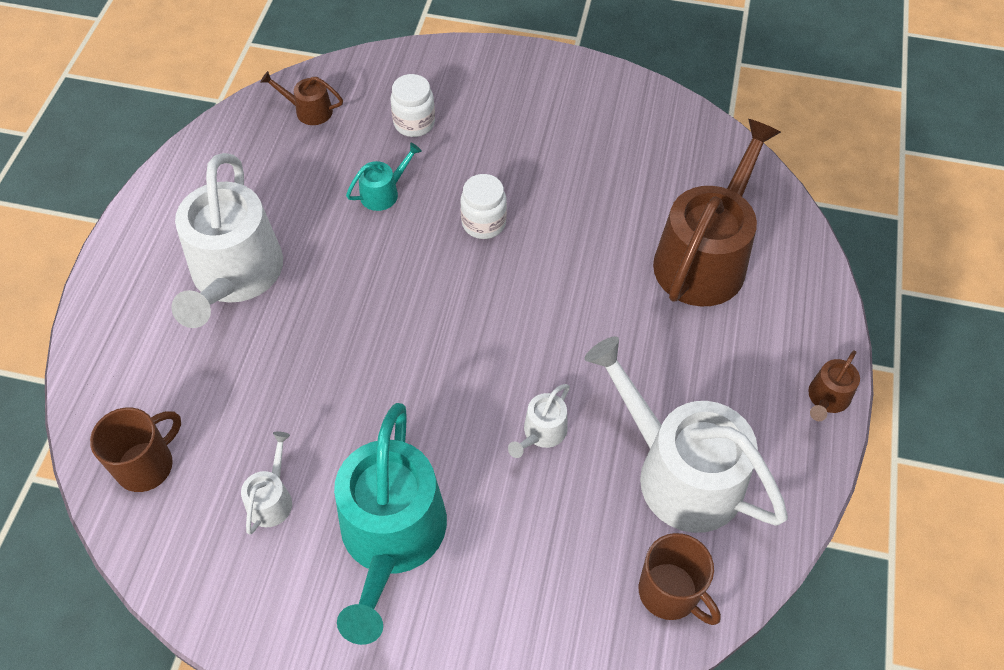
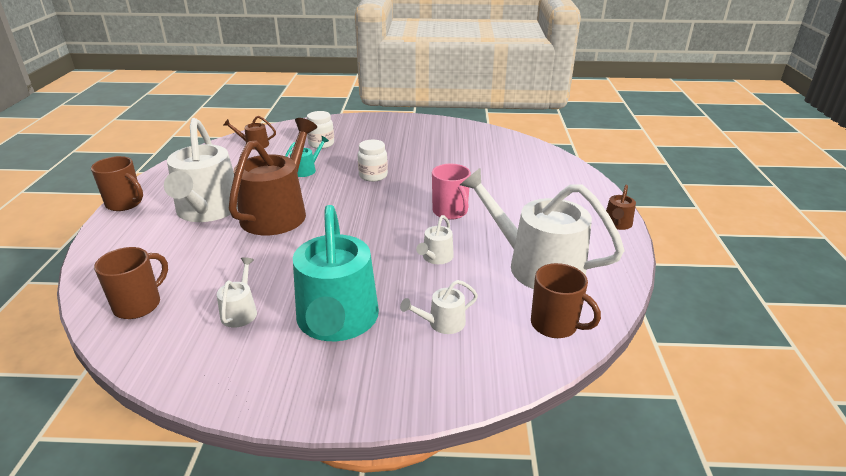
camera: 10 degrees left, 25 degrees down
(120, 242) = (125, 203): none -> brown mug
(524, 564) = (442, 323): none -> white watering can
(584, 332) = (450, 212): none -> pink mug
(705, 257) = (515, 177): brown watering can -> brown watering can (278, 212)

